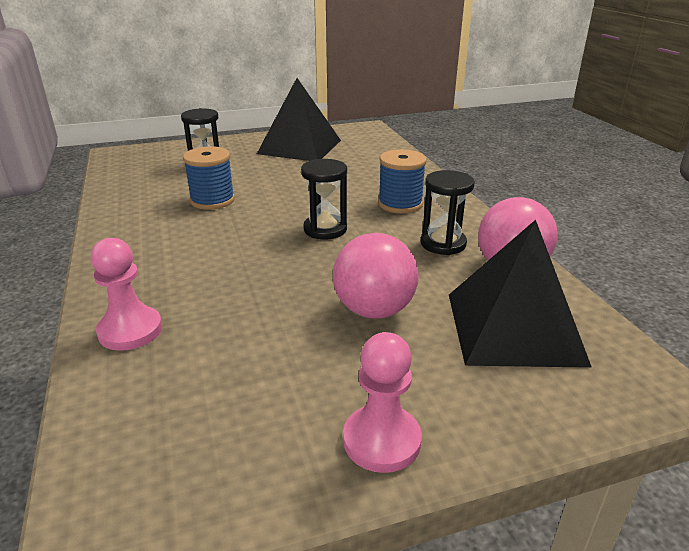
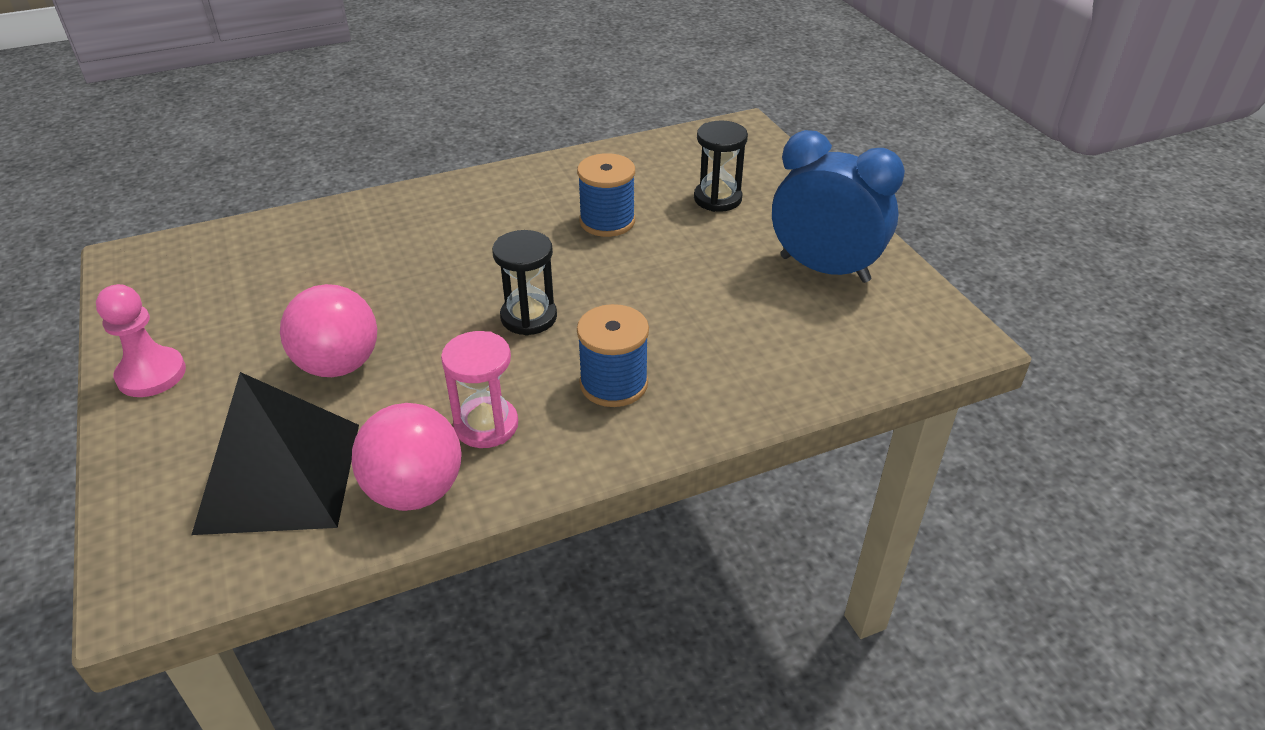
camera: 85 degrees right, 10 degrees up
(130, 330) = (338, 224): pink pawn -> none
(300, 147) = (824, 269): black pyramid -> blue clock
(443, 244) = (486, 425): black hourglass -> pink hourglass

